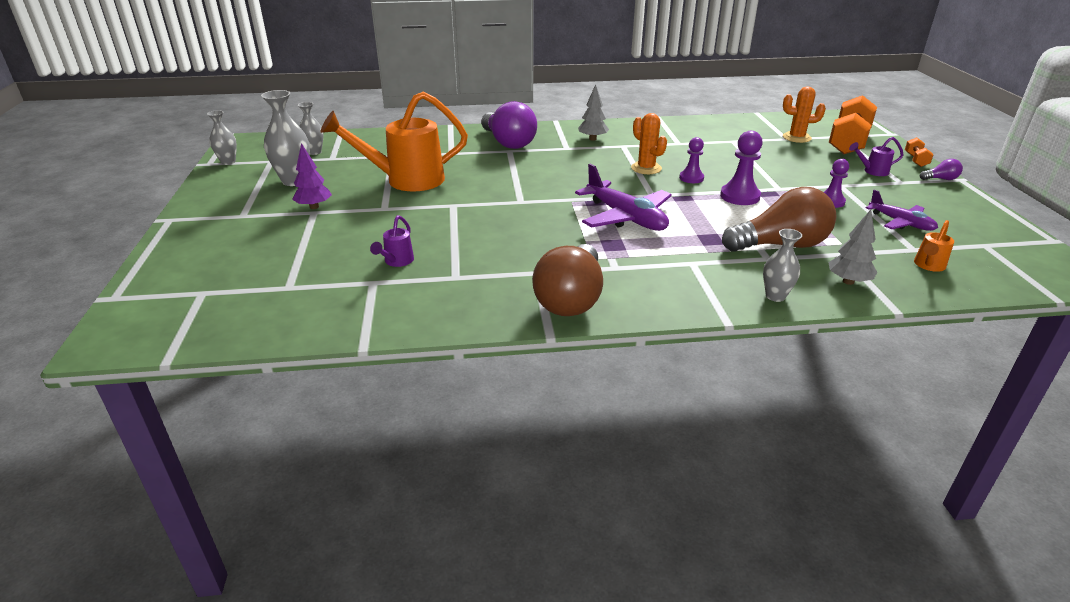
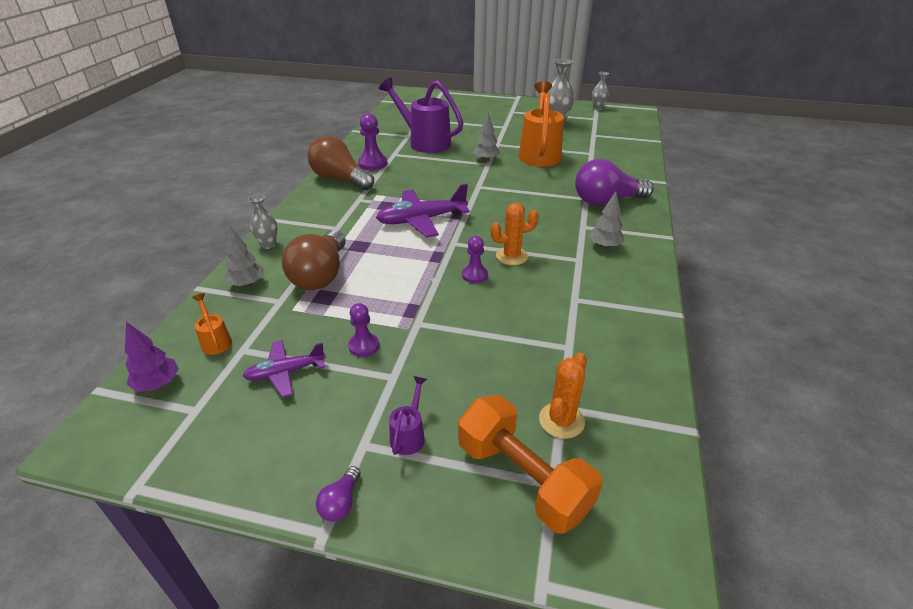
camera: 110 degrees right, 5 degrees up
(314, 152) = (608, 130): grey vase -> none
(314, 207) = (512, 127): purple tree -> purple tree (158, 384)
(396, 262) = (424, 142): purple watering can -> purple watering can, size x2.36
(441, 208) = (486, 160): none -> grey tree
(739, 196) = (417, 289): purple pawn -> purple pawn (373, 164)
(915, 160) = (415, 525): orange dumbbell -> none

